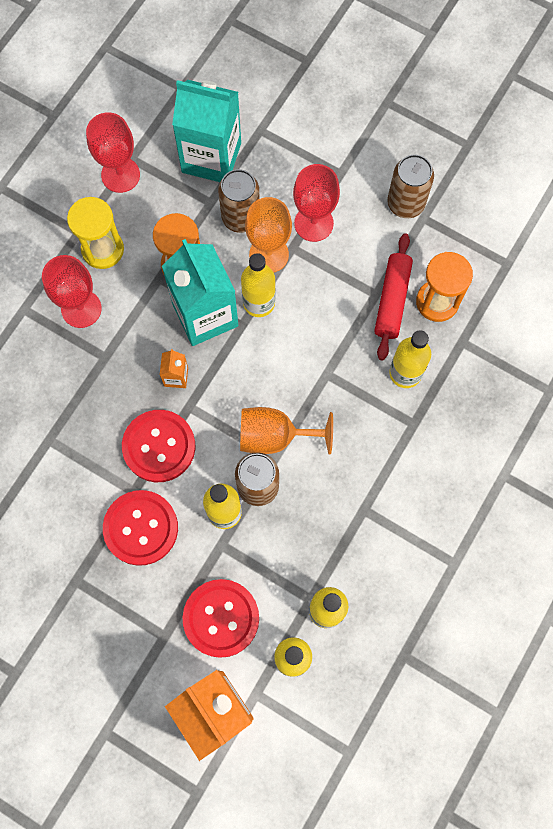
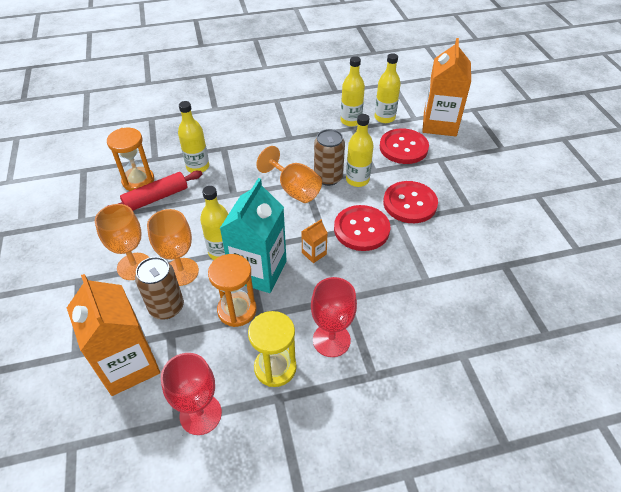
camera: 135 degrees left, 25 degrees down
(211, 157) = (129, 365): turquoise carton -> orange carton
(313, 223) = (134, 266): red goblet -> orange goblet
(405, 203) = (76, 234): brown can -> none

